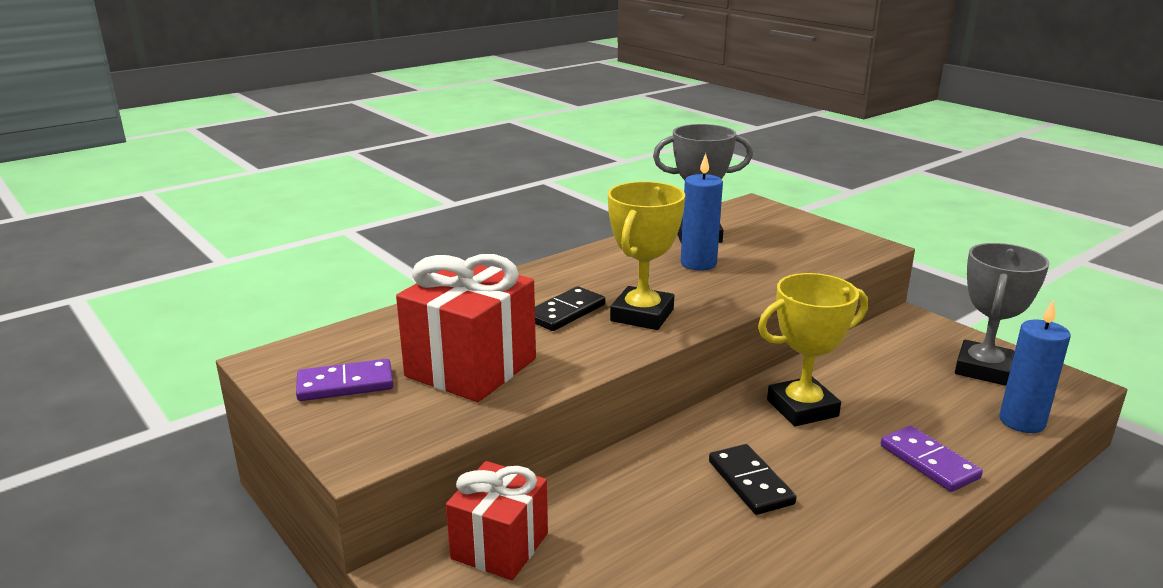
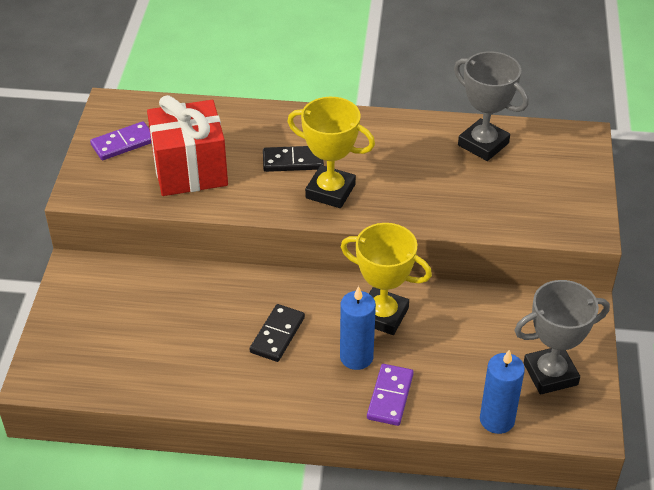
camera: 45 degrees right, 20 degrees up
(345, 384) = (123, 143): purple domino -> purple domino turned 60 degrees counterclockwise
(500, 546) = (122, 280): red gift -> none
(642, 315) = (330, 191): yellow trophy -> yellow trophy turned 45 degrees clockwise
(698, 263) = (436, 171): blue candle -> blue candle (356, 357)

